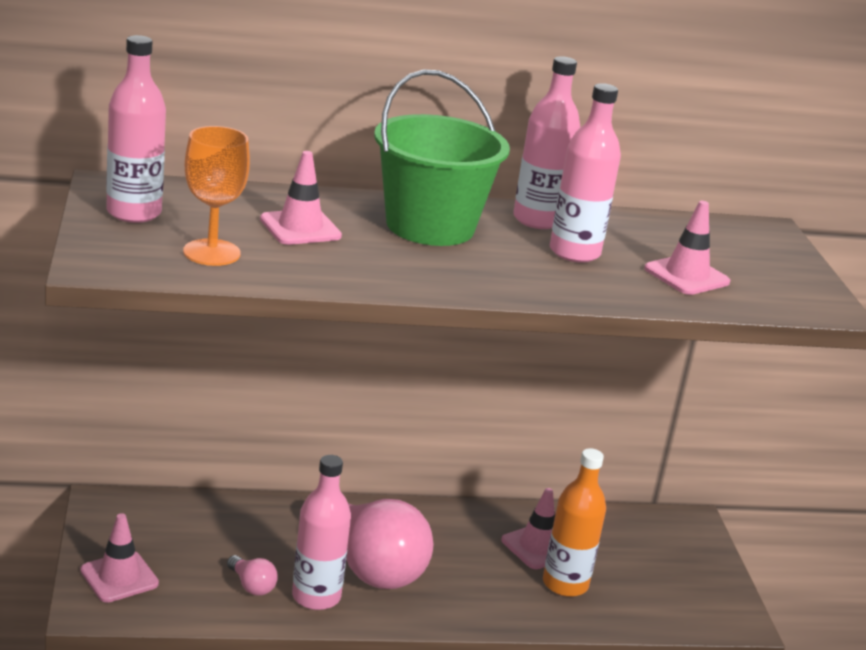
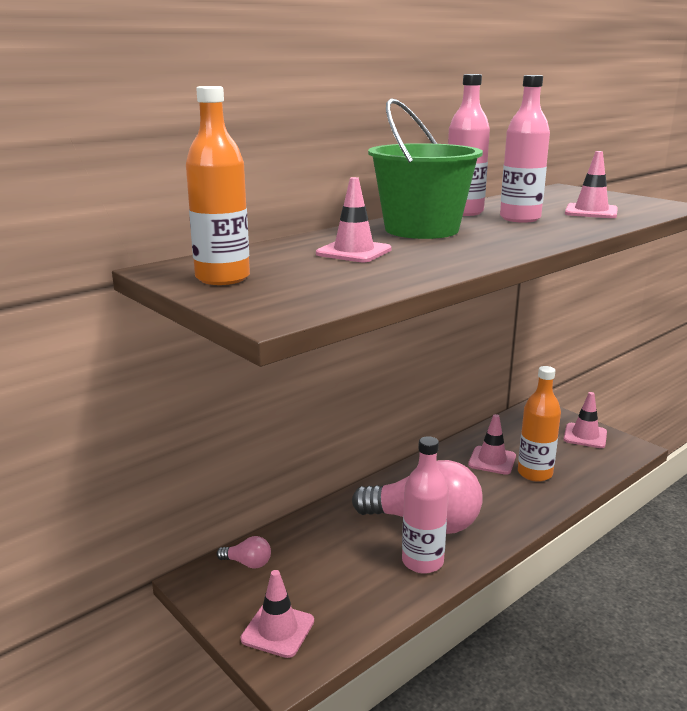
camera: 30 degrees left, 5 degrees down
(134, 213) = (222, 278): pink bottle -> orange bottle
(211, 253) = (334, 281): orange goblet -> none
(251, 586) = (374, 579): pink light bulb -> pink light bulb (247, 563)
(698, 579) = (585, 436): none -> pink traffic cone

